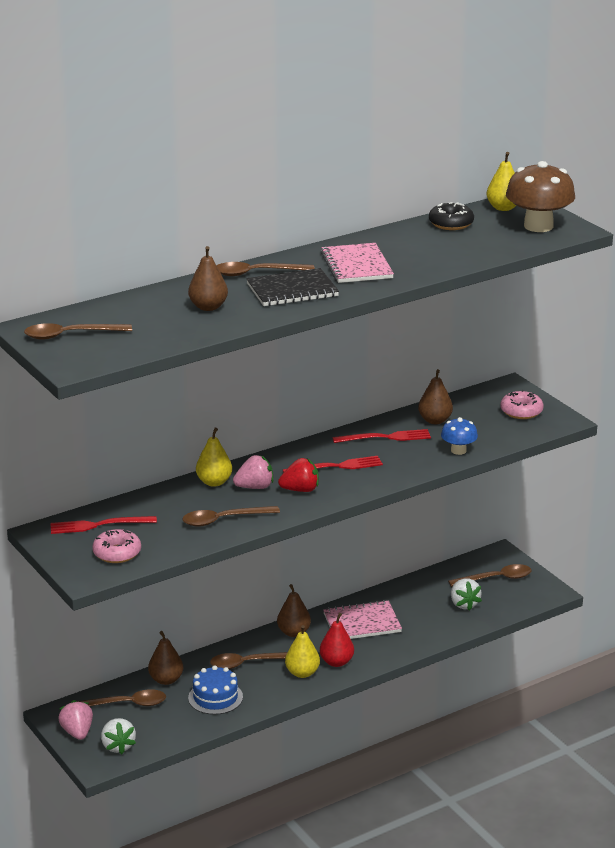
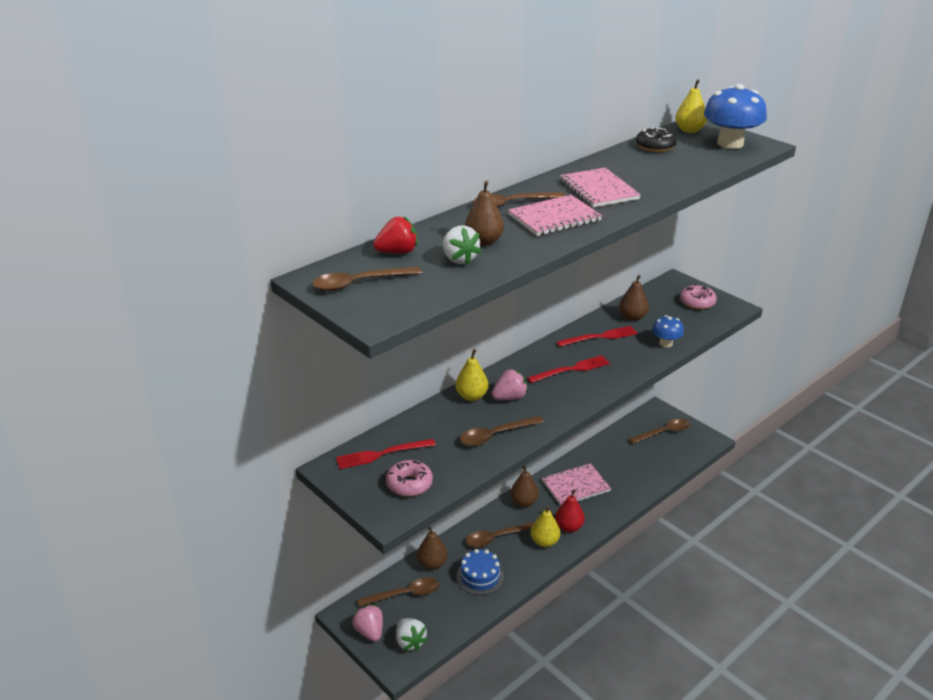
camera: 10 degrees left, 5 degrees up
(292, 290) = (554, 218): black notebook -> pink notebook
(300, 490) = (550, 396): red strawberry -> red strawberry (397, 252)
(464, 604) = (648, 459): white strawberry -> white strawberry (459, 259)
(538, 226) = (730, 143): brown mushroom -> blue mushroom

